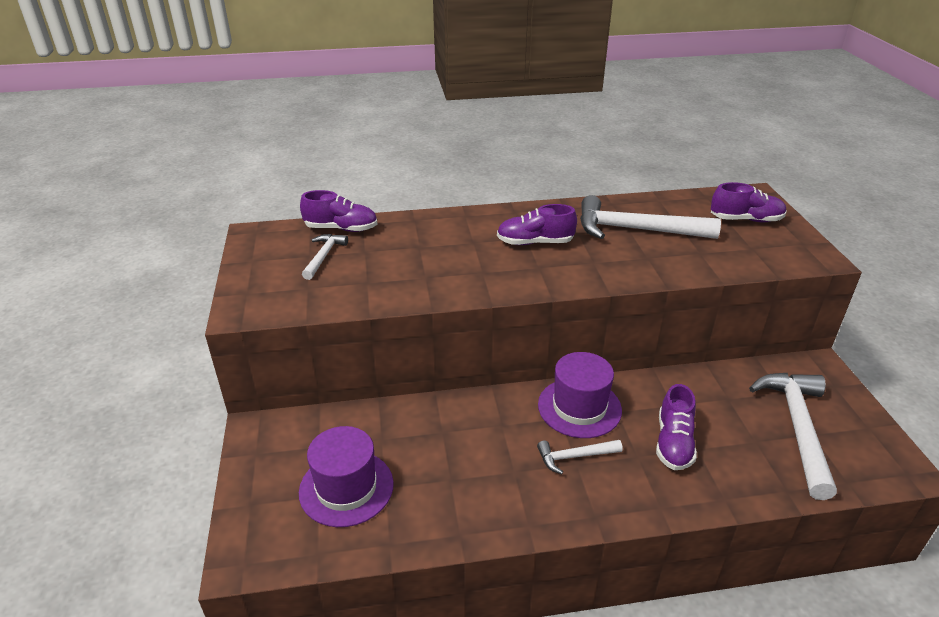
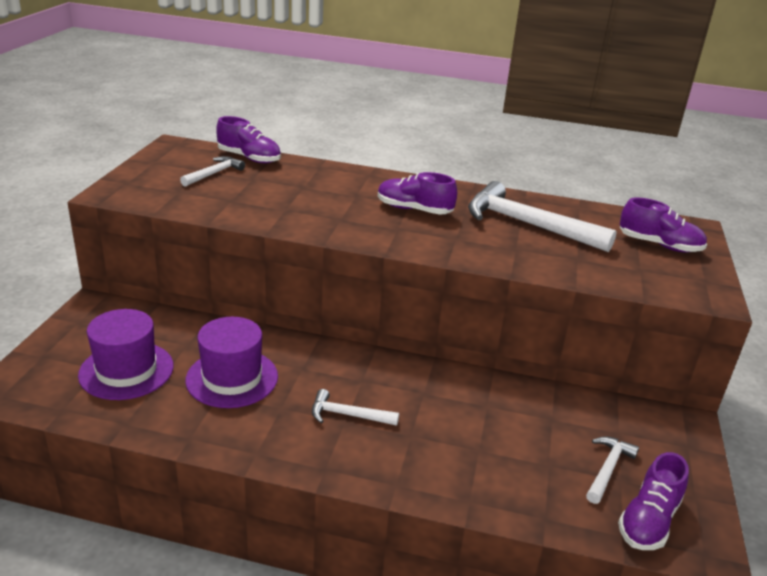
camera: 20 degrees right, 5 degrees down
(579, 407) = (388, 377): purple hat -> purple hat (232, 378)
(673, 443) = (458, 437): purple shoe -> purple shoe (648, 520)
(797, 428) = (607, 469): white hammer -> white hammer, size x0.51

